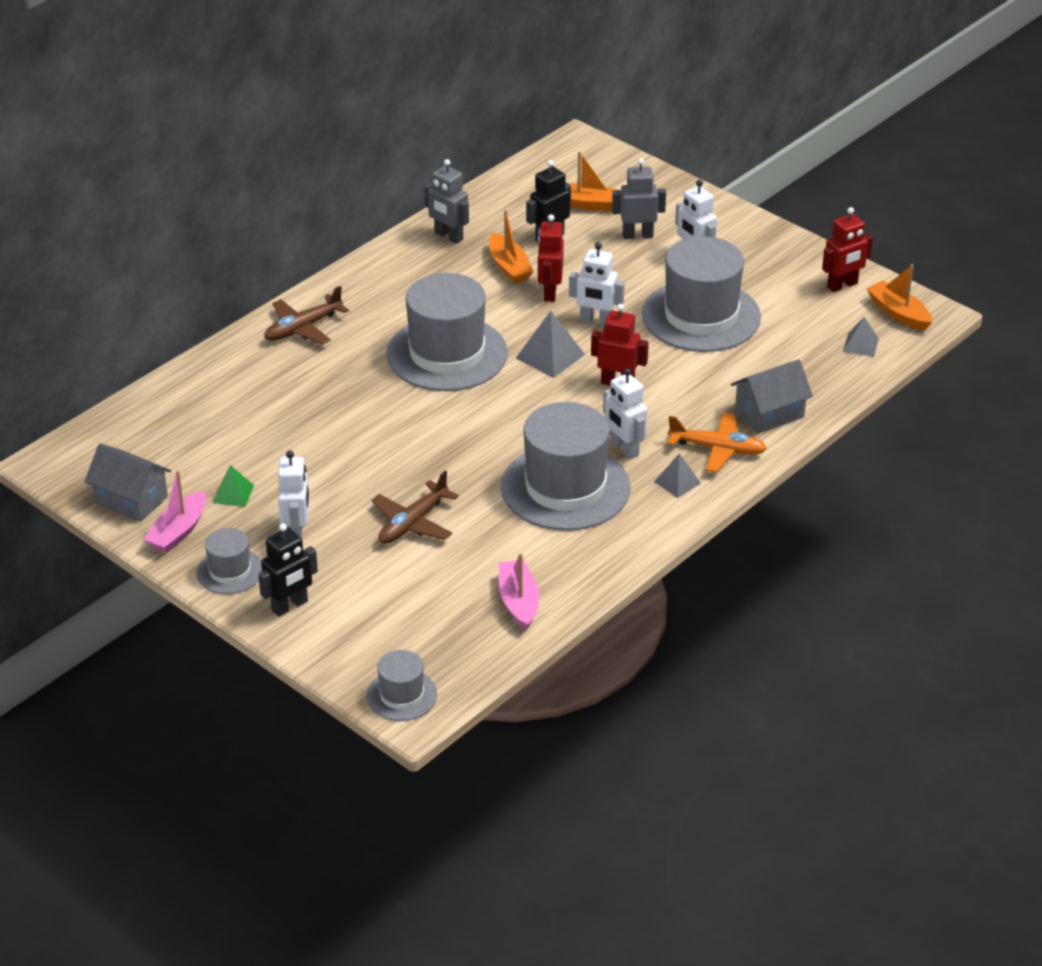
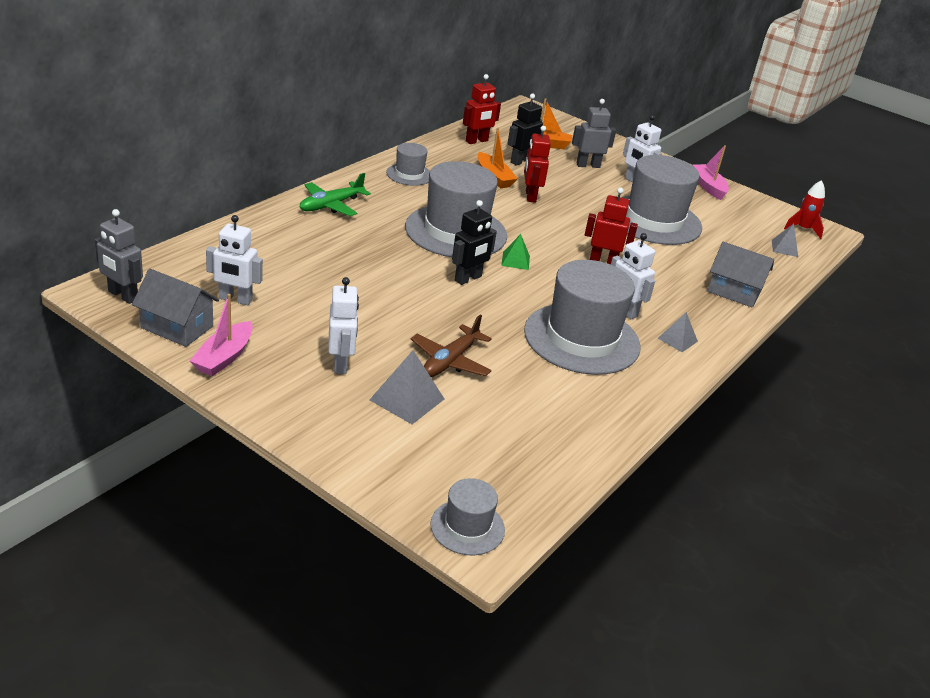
camera: 10 degrees left, 5 degrees down
(230, 571) = (277, 396): grey hat -> grey hat (409, 174)
(233, 494) = (277, 327): green pyramid -> green pyramid (515, 260)
(290, 606) = (340, 432): black robot -> black robot (468, 279)
(303, 328) = (331, 205): brown plane -> green plane
(448, 236) = (442, 154): grey robot -> grey robot (122, 295)
(518, 602) = (565, 436): pink boat -> pink boat (708, 187)
(550, 356) = (542, 239): grey pyramid -> grey pyramid (407, 399)
(596, 321) = (572, 218): white robot -> white robot (235, 299)
(717, 449) = (702, 315): orange plane -> none
(769, 413) = (734, 291): grey house -> grey house turned 60 degrees clockwise
(842, 285) = (753, 208): red robot -> red robot (477, 141)
(898, 313) = (803, 229): orange boat -> red rocket

